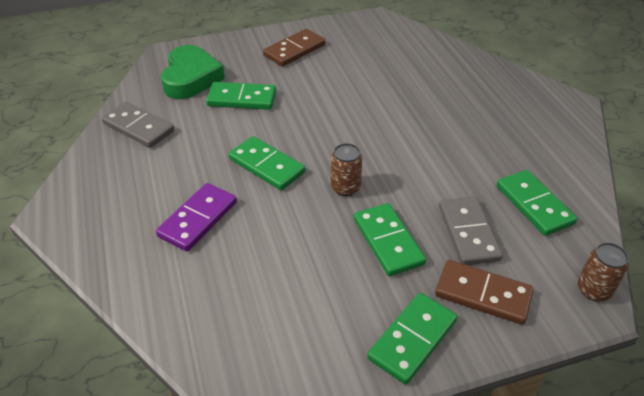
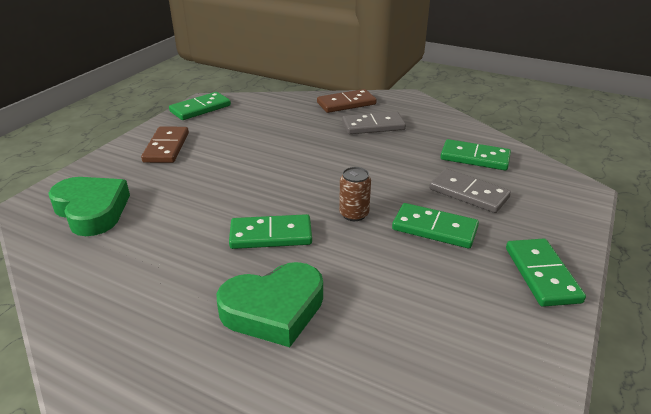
camera: 45 degrees left, 10 degrees down
(138, 127) = (93, 277): grey domino -> grey domino (373, 126)
(198, 219) = (274, 309): purple domino -> green heart
(242, 99) = (171, 201): green domino -> green domino (200, 108)
(483, 294) = (530, 221): brown domino -> brown domino (346, 104)
(593, 290) = (569, 182): brown can -> none

